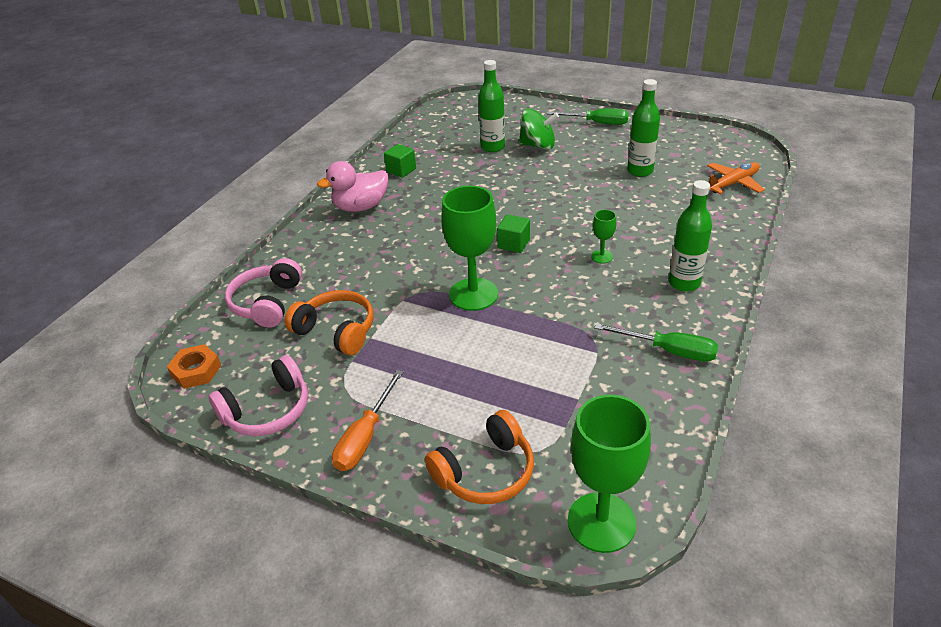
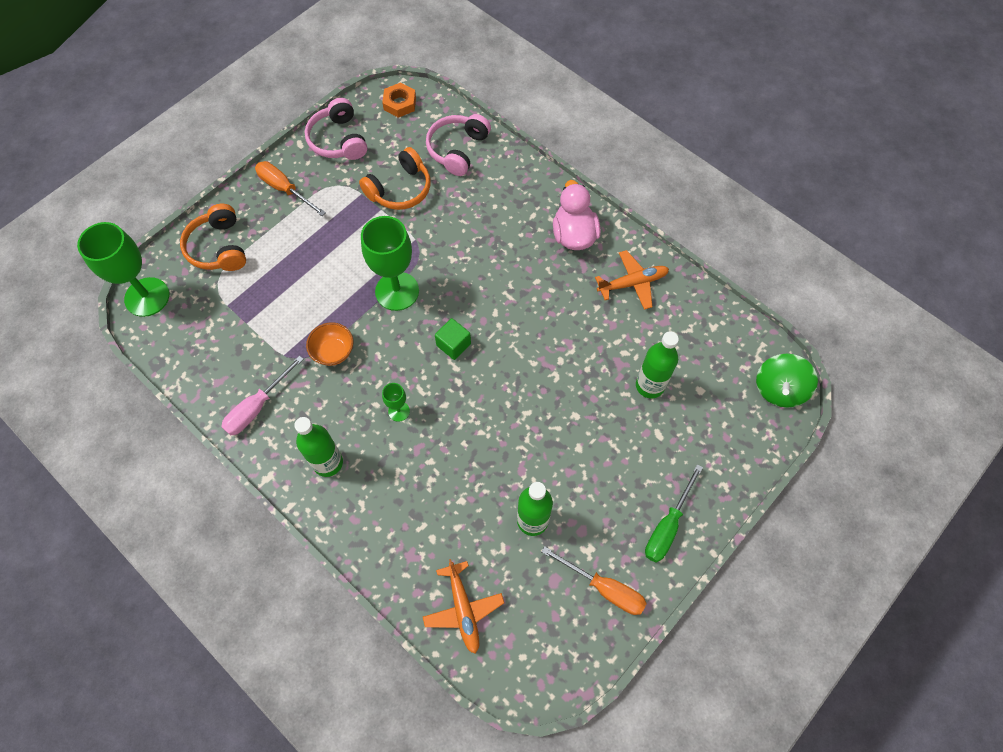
camera: 105 degrees right, 25 degrees up
(267, 303) = (457, 149): pink headphones -> pink headphones turned 90 degrees counterclockwise
(401, 170) = (632, 283): green cube -> orange plane
(538, 145) = (635, 435): green spinning top -> green spinning top (779, 389)
(569, 316) = (333, 351): none -> orange bowl
(661, 136) = (604, 588): none -> orange screwdriver
(669, 351) = (257, 407): green screwdriver -> pink screwdriver

